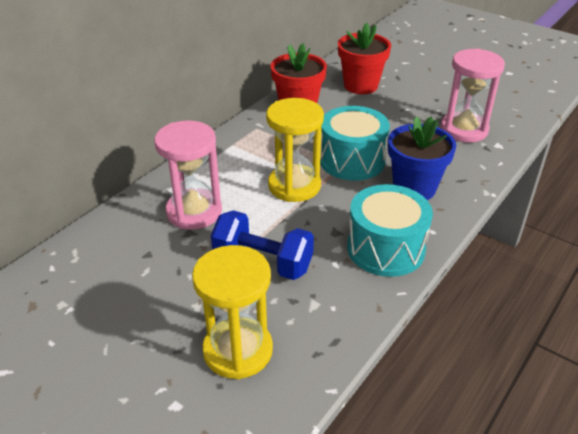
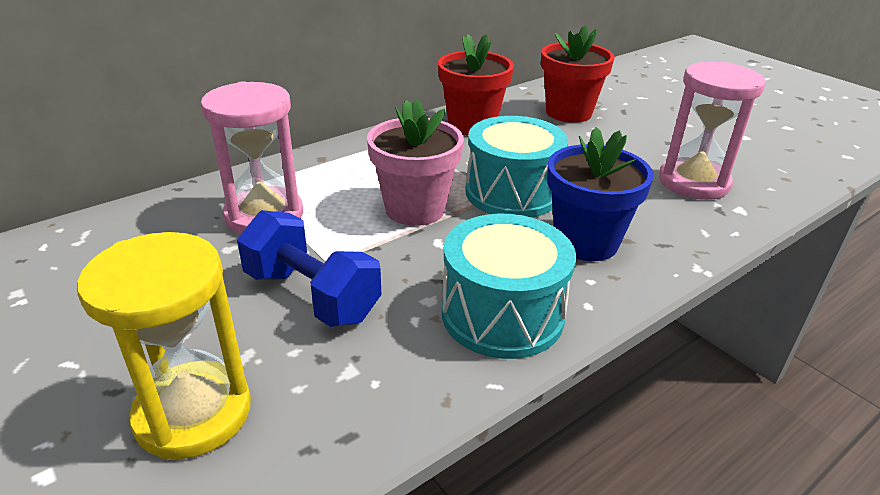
camera: 15 degrees right, 5 degrees down
(294, 186) = (415, 209): yellow hourglass -> pink flower pot

